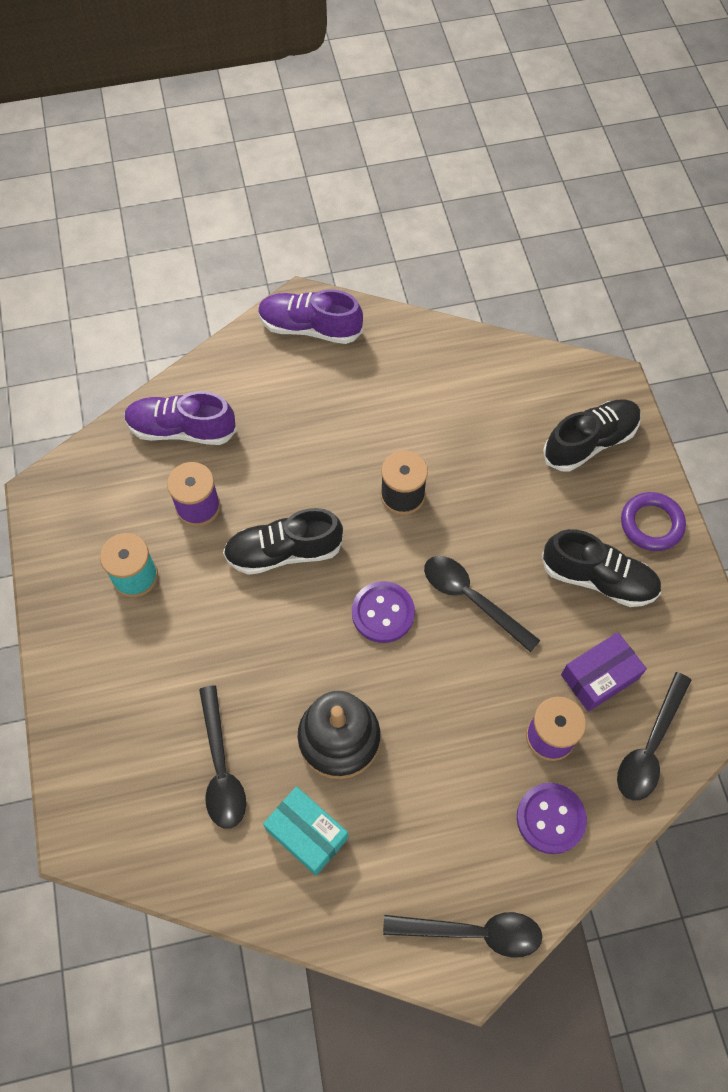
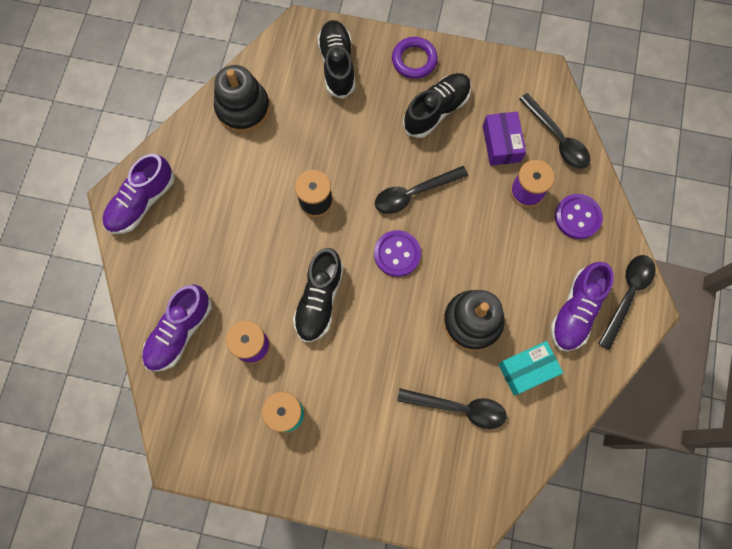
camera: 65 degrees left, 10 degrees up
(416, 867) = (575, 311): none -> purple shoe
(474, 371) = (243, 108): none -> black stacking toy

